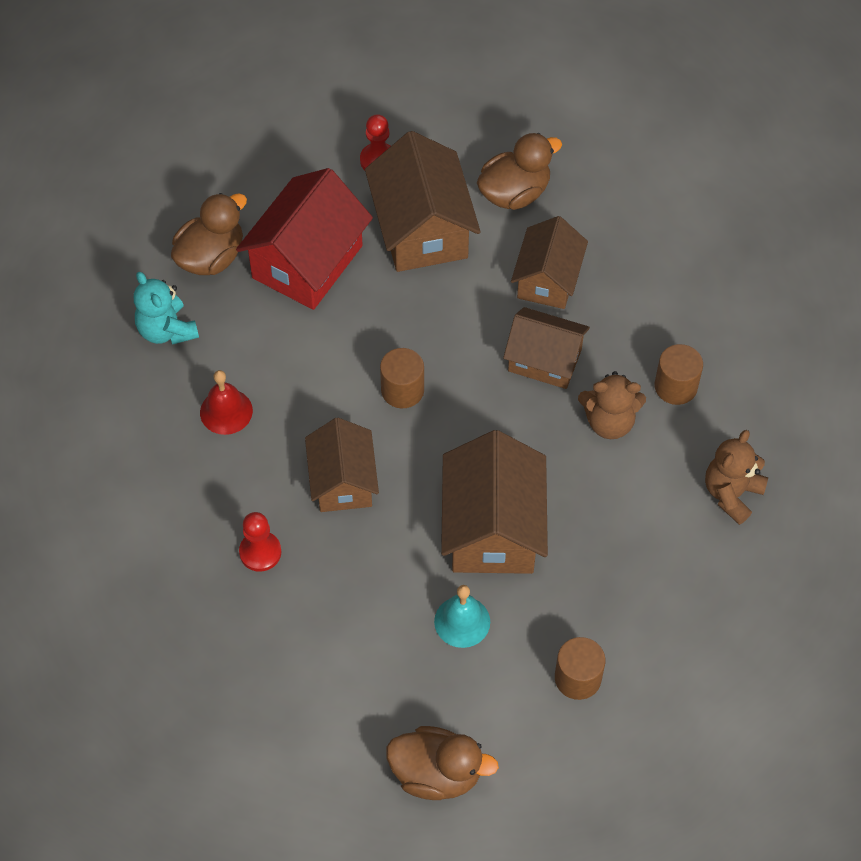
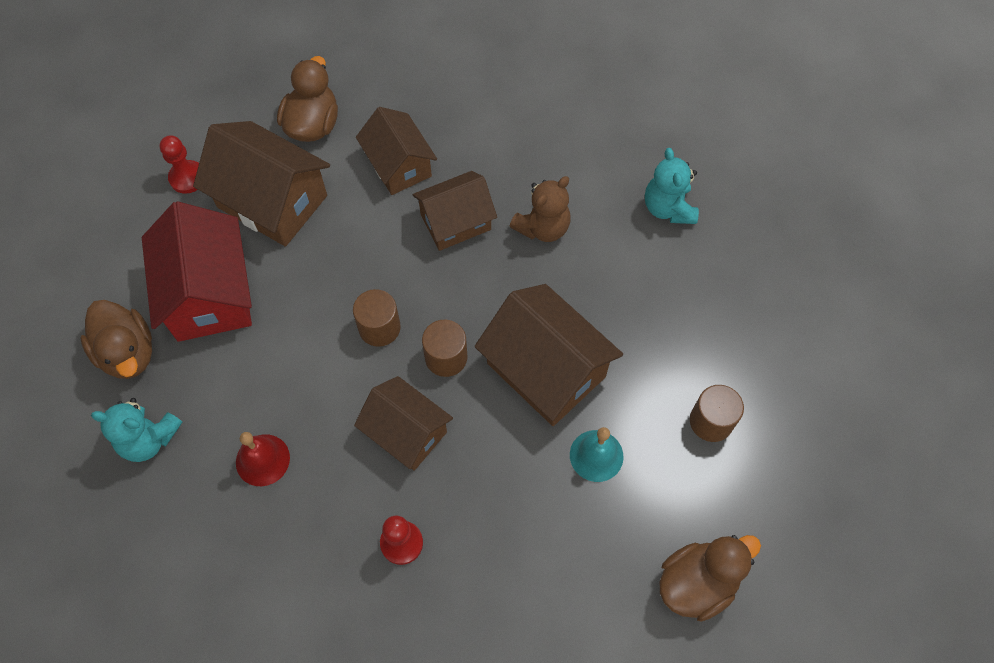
camera: 45 degrees left, 5 degrees up
(211, 257) = (128, 353): brown duck -> brown duck turned 150 degrees clockwise
(675, 386) = (559, 168): brown cylinder -> brown cylinder (446, 357)
(731, 494) = (668, 208): brown teddy bear -> turquoise teddy bear

